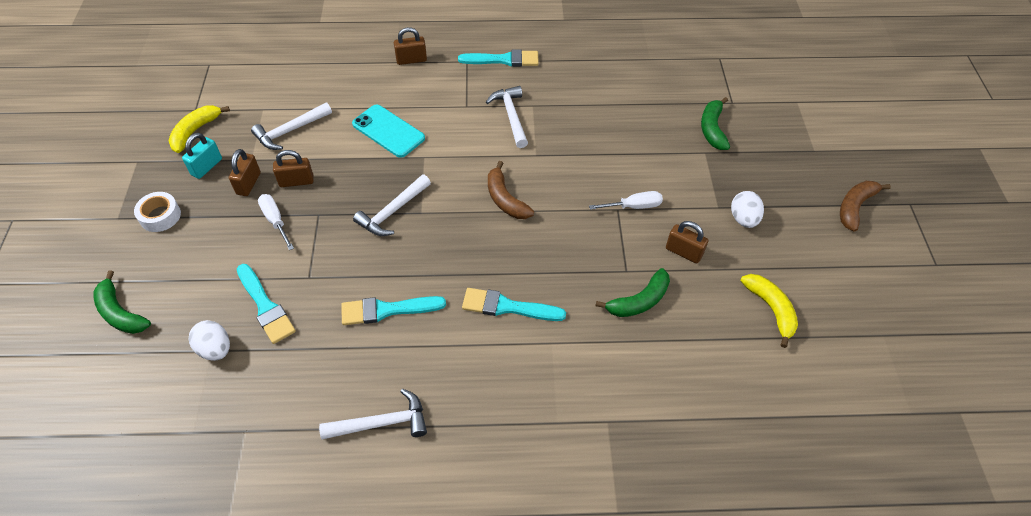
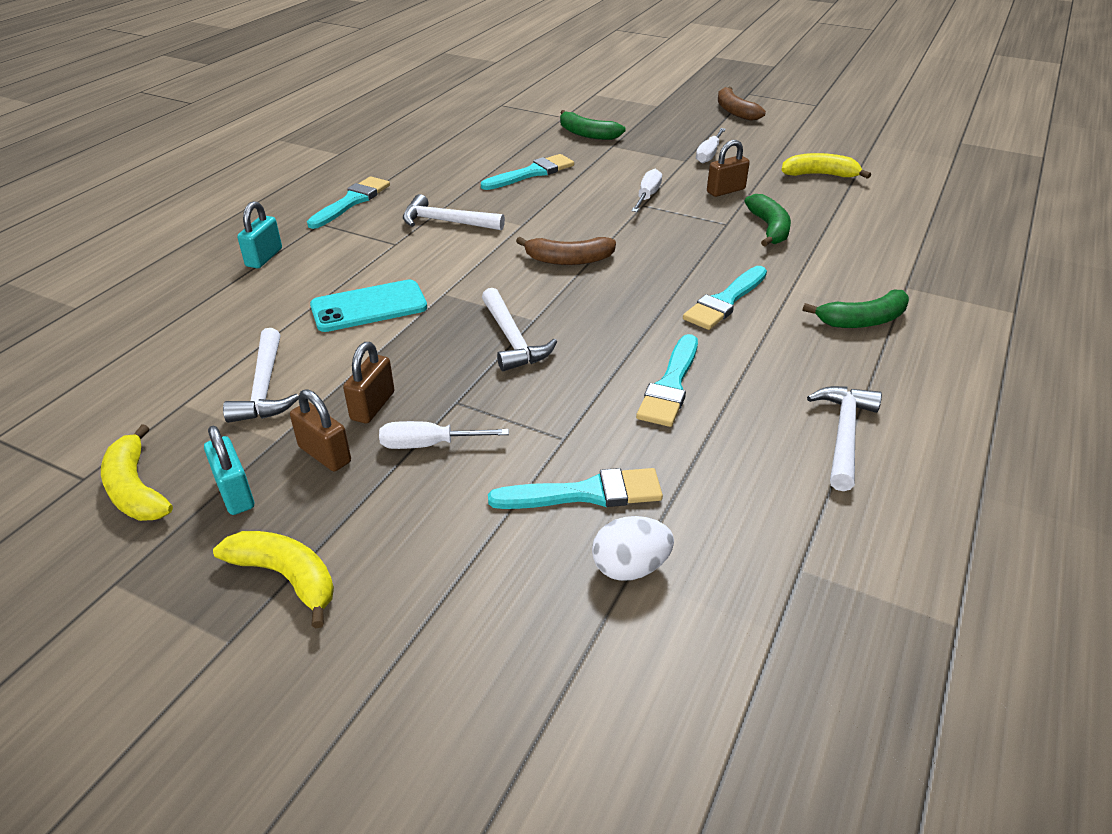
camera: 60 degrees left, 15 degrees down
(120, 313) = (466, 681): green banana -> green banana (863, 320)
(160, 216) = (286, 577): white tape -> yellow banana
(411, 60) = (264, 257): brown padlock -> turquoise padlock
(616, 126) = (531, 173): none -> turquoise brush
(743, 219) = (709, 154): white egg -> white screwdriver

